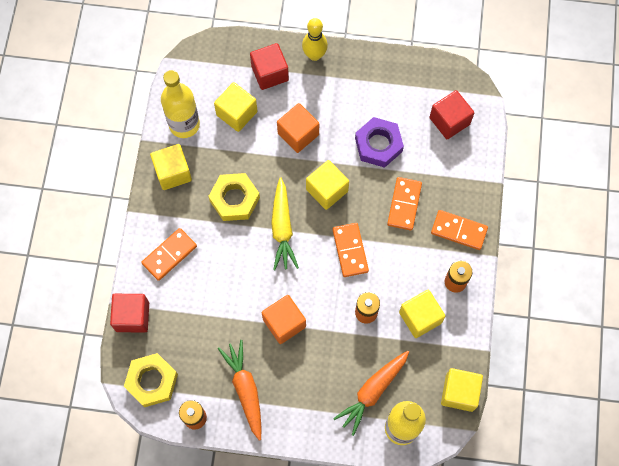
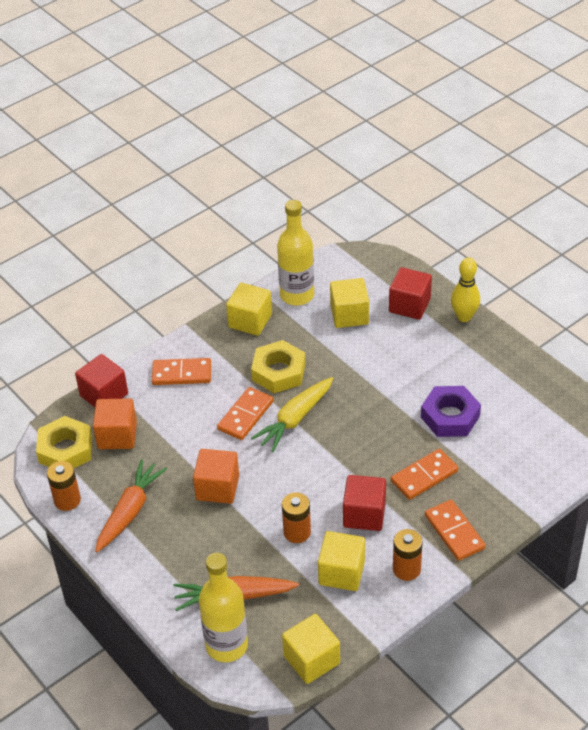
camera: 45 degrees right, 25 degrees down
(298, 134) = (386, 362): orange cube -> orange cube (117, 435)
(327, 190) = (365, 418): yellow cube -> none
(350, 250) = (335, 476): orange domino -> orange domino (245, 415)
(449, 121) = (539, 442): red cube -> red cube (364, 514)

